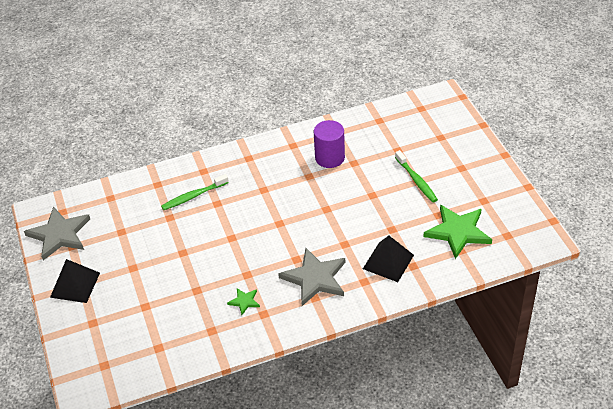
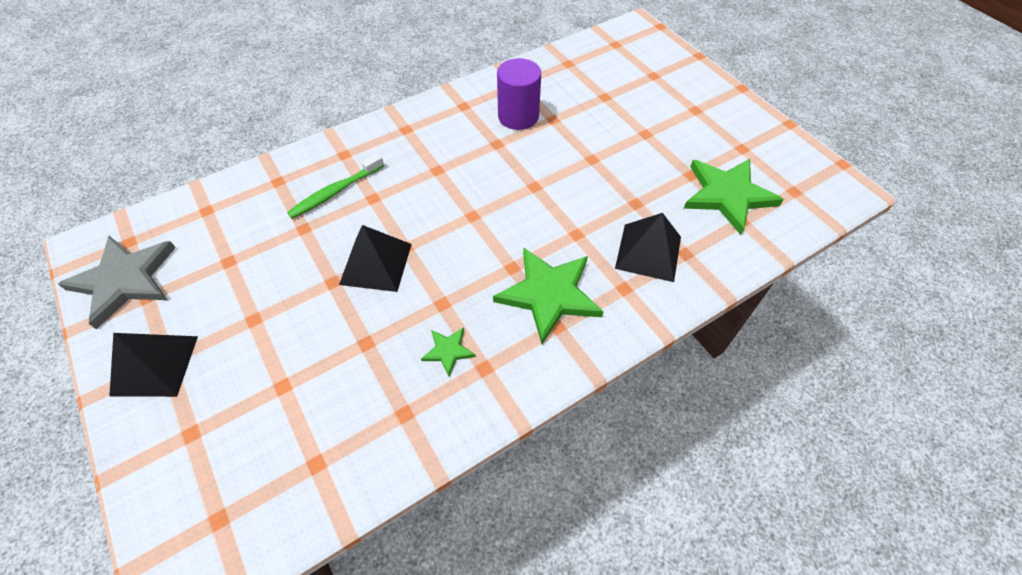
camera: 15 degrees left, 10 degrees up
(211, 245) = (376, 264): none -> black pyramid
(315, 278) = (549, 294): grey star -> green star
(416, 180) = (644, 132): green toothbrush -> none

